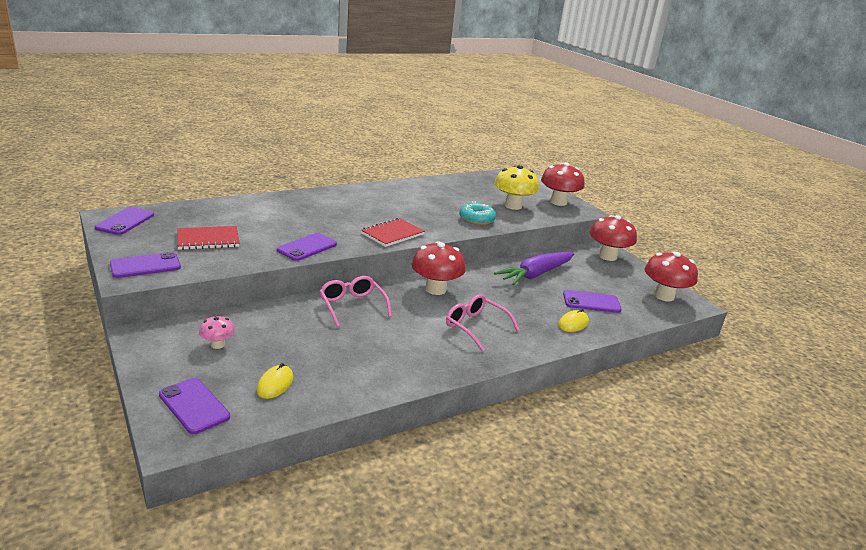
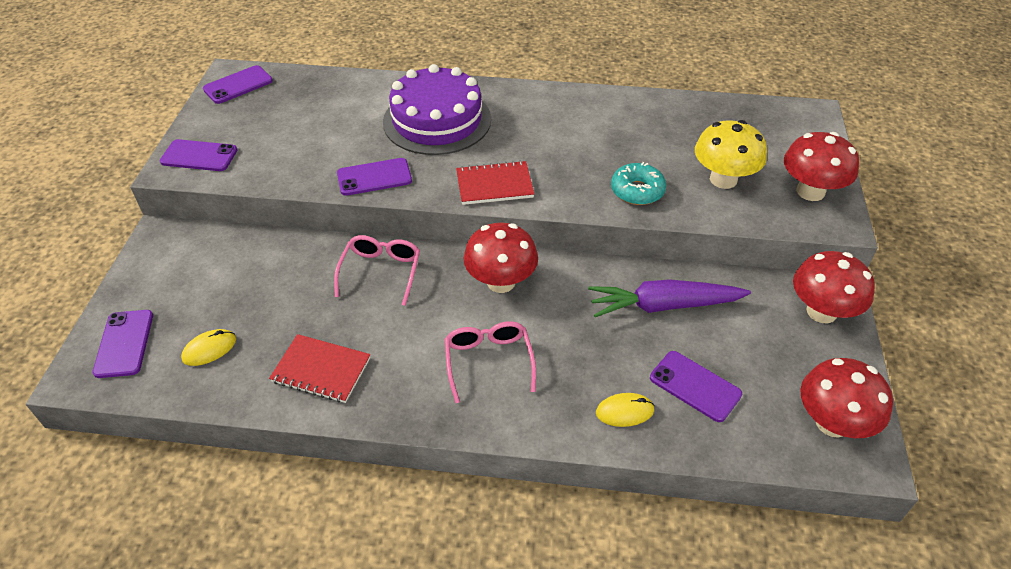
camera: 40 degrees right, 20 degrees up
(208, 240) = (287, 135): red notebook -> red notebook (321, 370)
(217, 344) = (208, 275): pink mushroom -> none
(313, 212) = (437, 120): none -> purple cake

